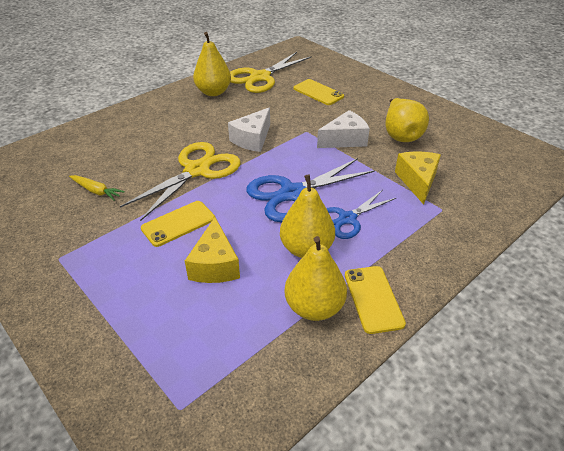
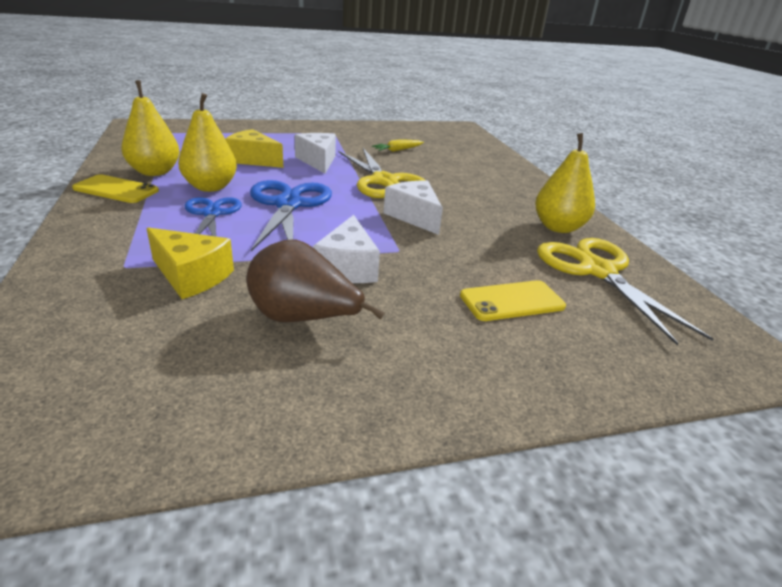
camera: 115 degrees right, 10 degrees down
(178, 223) = (318, 161): yellow phone -> white cheese
(401, 135) = (303, 318): yellow pear -> brown pear

